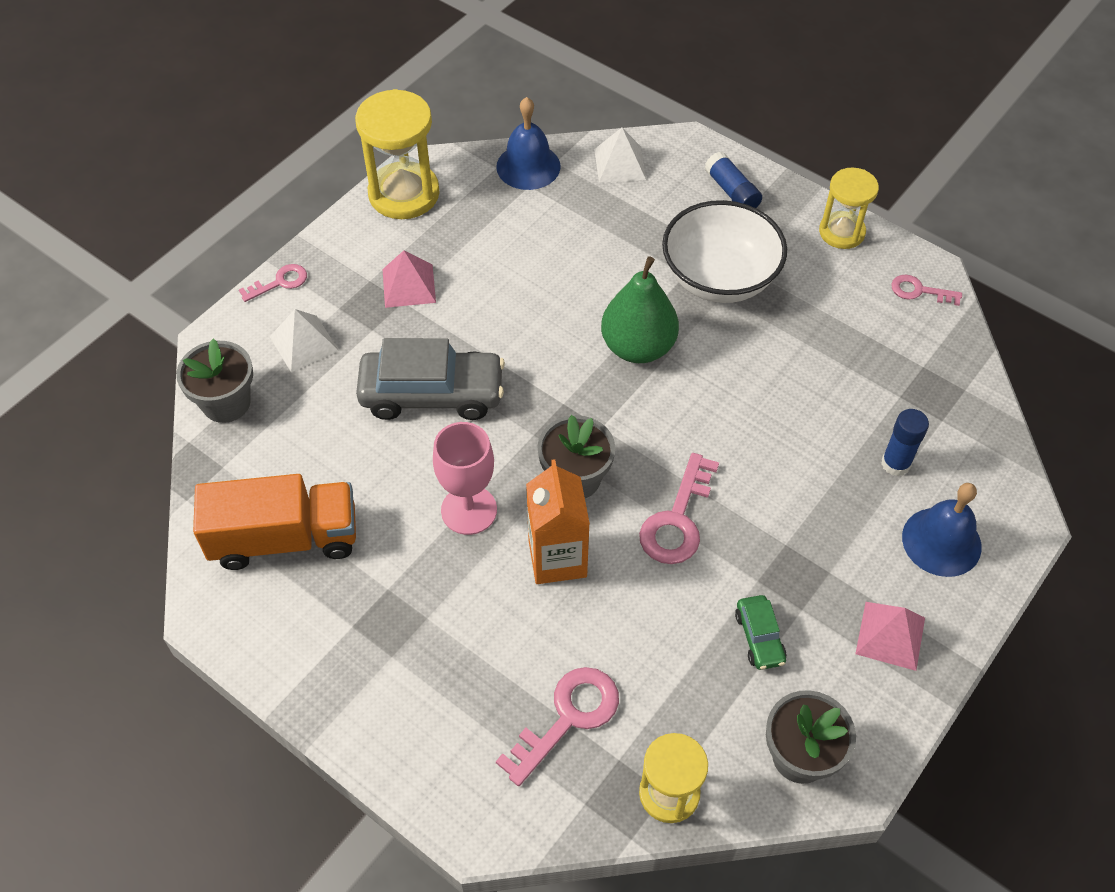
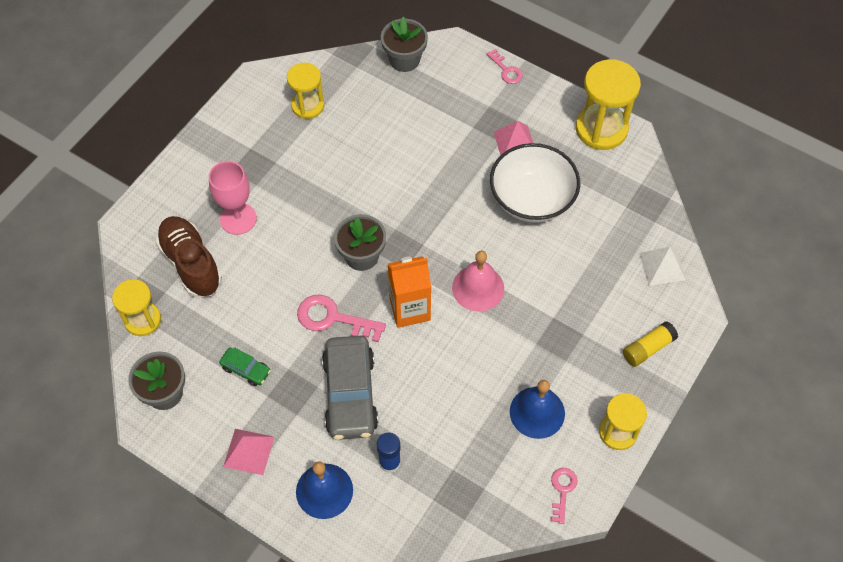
camera: 85 degrees right, 5 degrees up
(285, 538) = (308, 106): orange truck -> yellow hourglass
(304, 343) = (456, 91): white pyramid -> none
(432, 394) = (423, 167): grey car -> grey car (350, 394)
(469, 510) = (333, 198): pink goblet -> pink goblet (238, 219)
(528, 166) = (646, 204): blue bell -> blue bell (537, 412)
(557, 558) = (300, 250): orange carton -> orange carton (410, 309)
(568, 718) = (191, 264): pink key -> brown shoe
(638, 347) = (478, 288): green pear -> pink bell
(719, 278) = (553, 340): white bowl -> white bowl (532, 199)
(732, 191) = (648, 348): blue glue stick -> yellow glue stick
(759, 637) = (246, 369): green car -> green car turned 135 degrees counterclockwise

